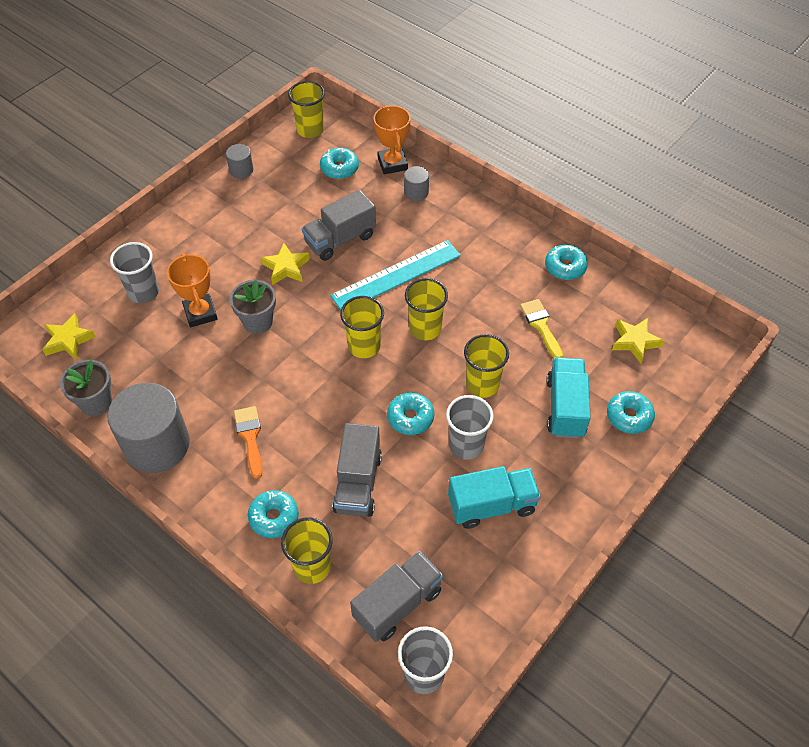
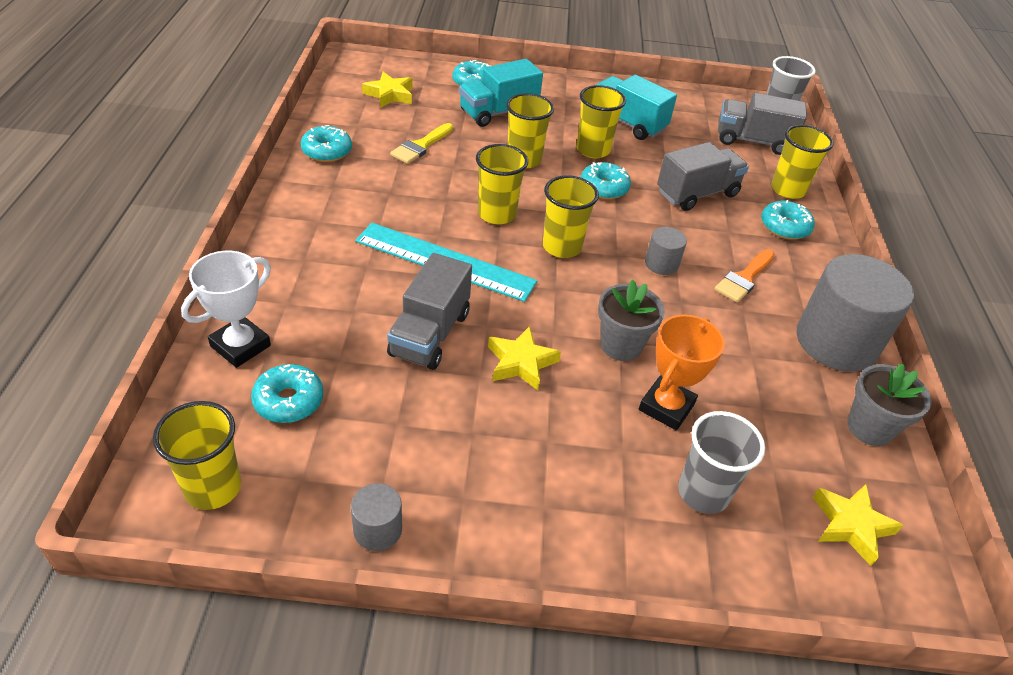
camera: 130 degrees left, 10 degrees down
(340, 239) = (430, 334): grey truck -> grey truck turned 90 degrees clockwise
(392, 164) = (240, 346): orange trophy -> white trophy
(416, 192) = (286, 299): grey cylinder -> grey cylinder (661, 264)
(466, 445) = (593, 150): grey cup -> yellow cup

